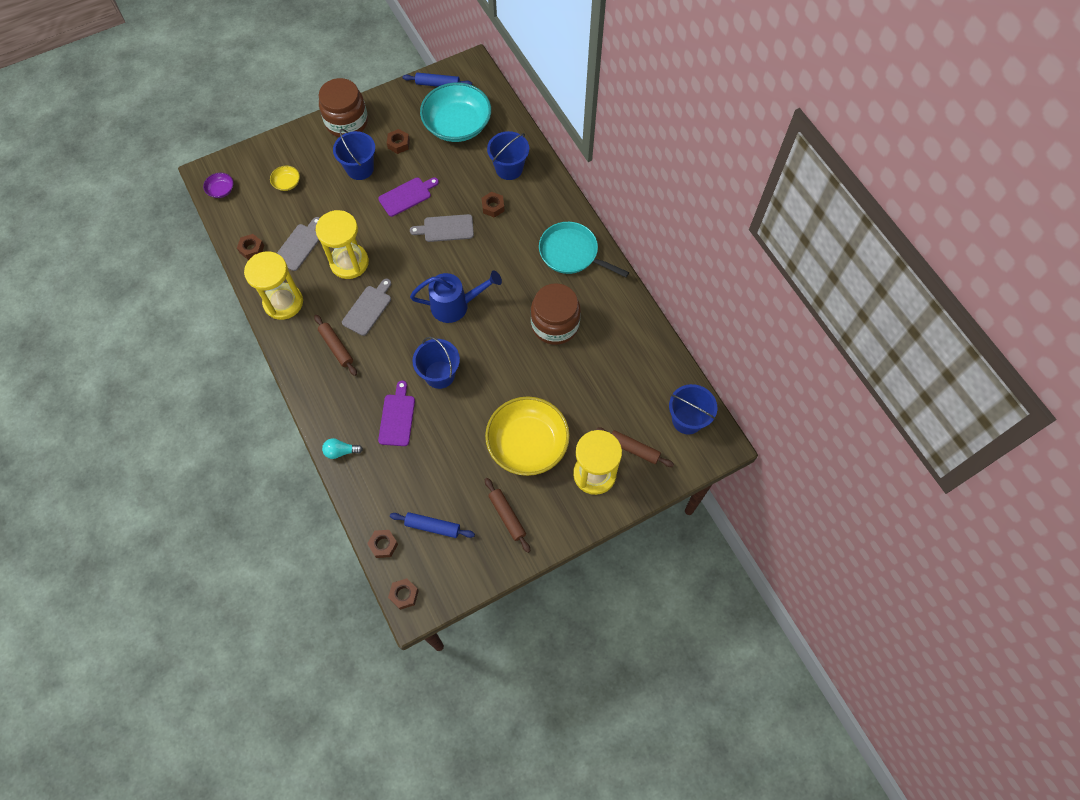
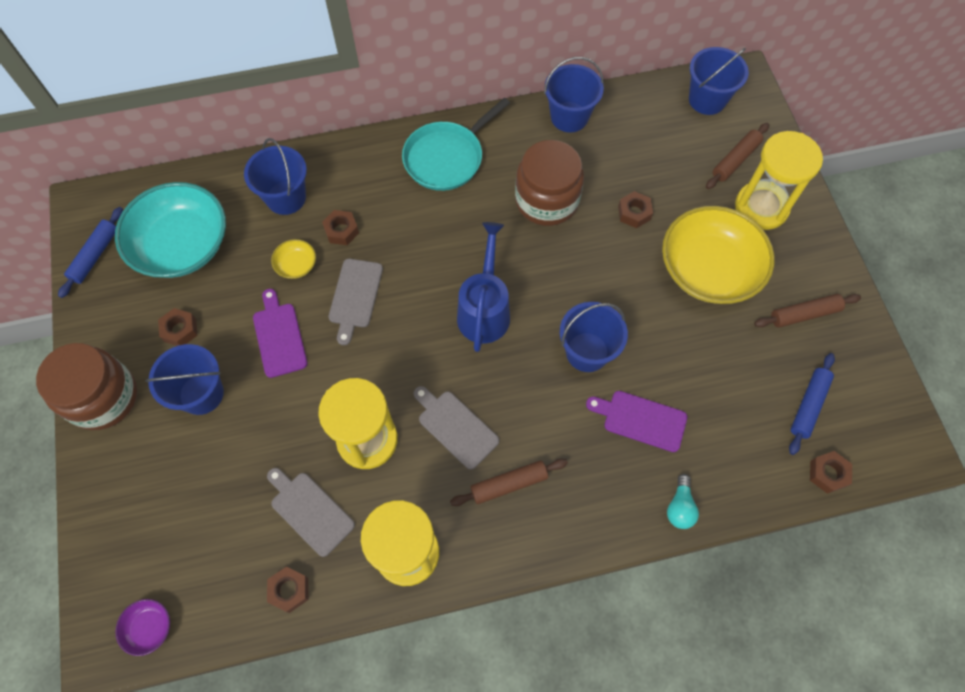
camera: 75 degrees left, 0 degrees up
(287, 183) = (181, 511): yellow bowl -> yellow bowl (296, 265)
(404, 595) = (899, 460): brown nut -> brown nut (634, 213)
(635, 324) = (569, 117): none -> blue bucket

